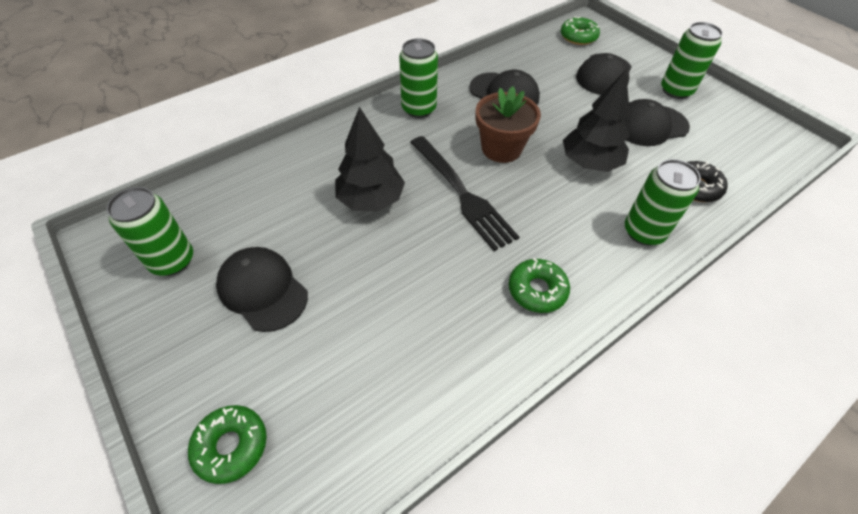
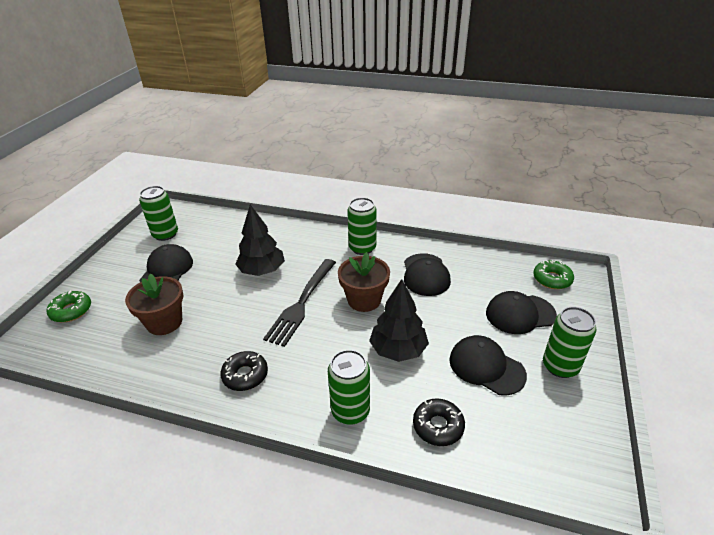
camera: 55 degrees right, 15 degrees down
(375, 333) = (164, 322): none -> brown flower pot
(537, 290) = (245, 375): green donut -> black donut

